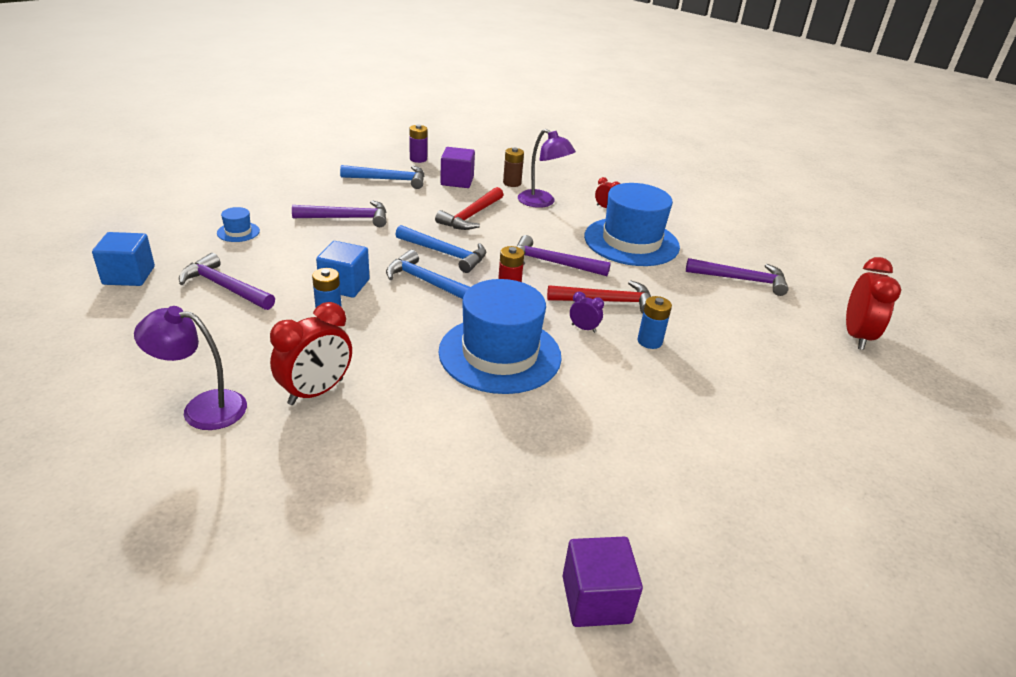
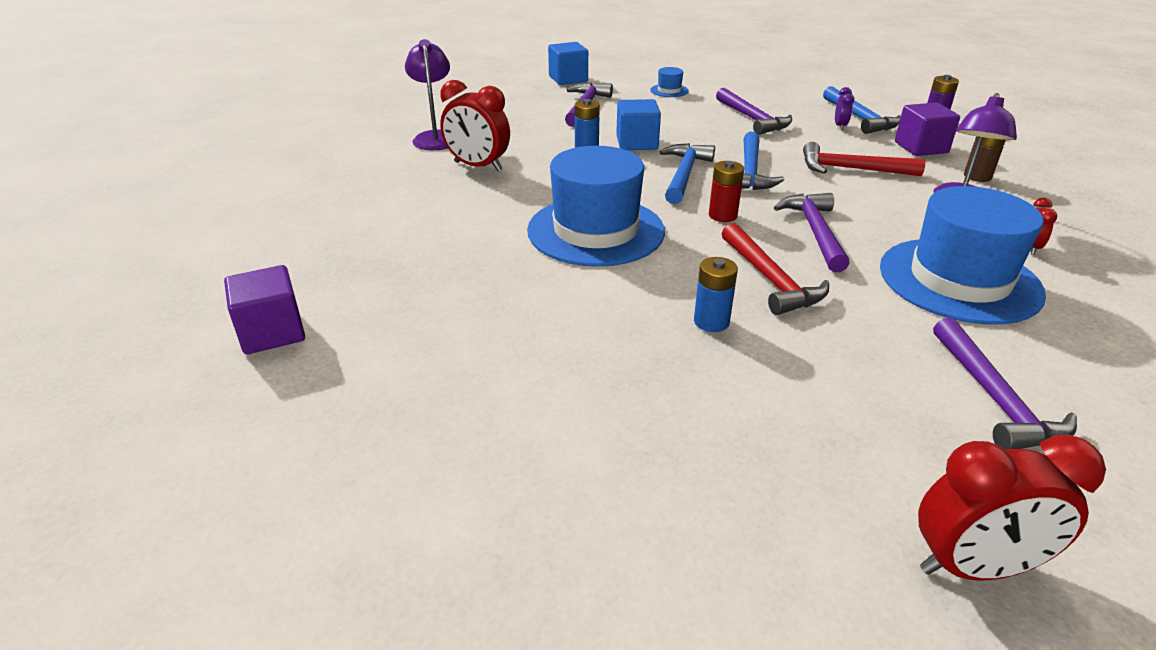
camera: 75 degrees right, 0 degrees up
(583, 328) = (692, 271): purple clock -> purple clock (840, 126)

